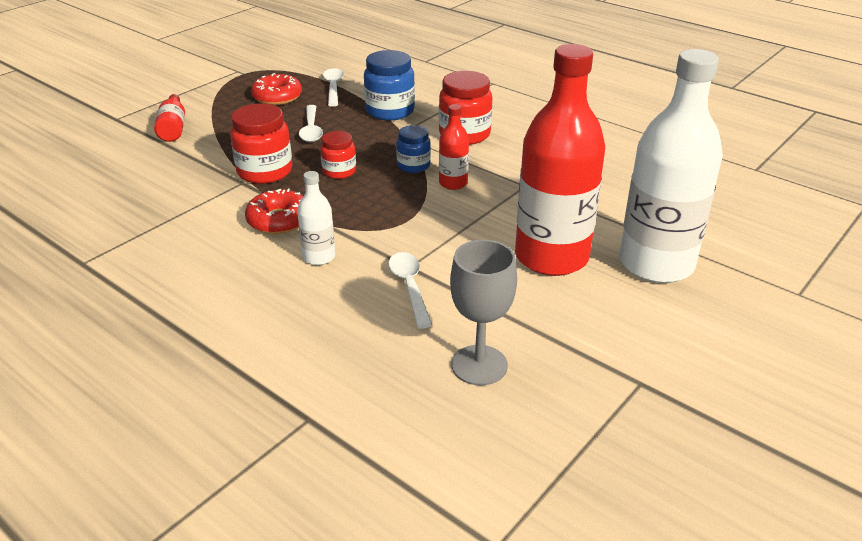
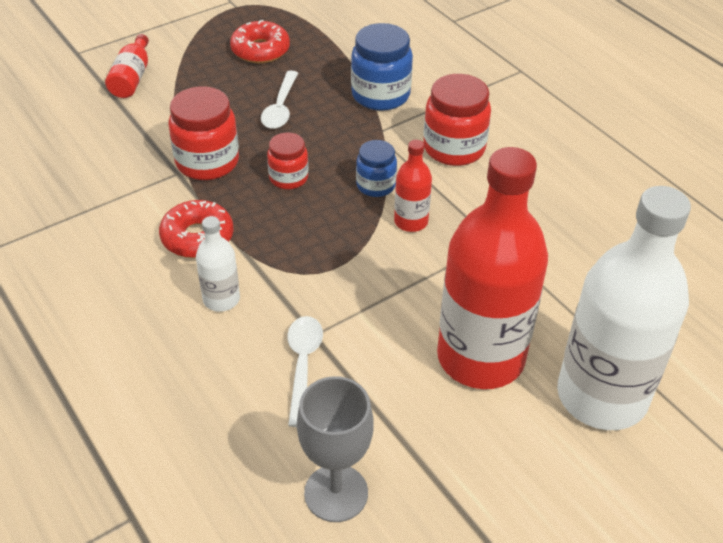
camera: 15 degrees right, 10 degrees up
(333, 87) = (329, 46): white spoon -> none

